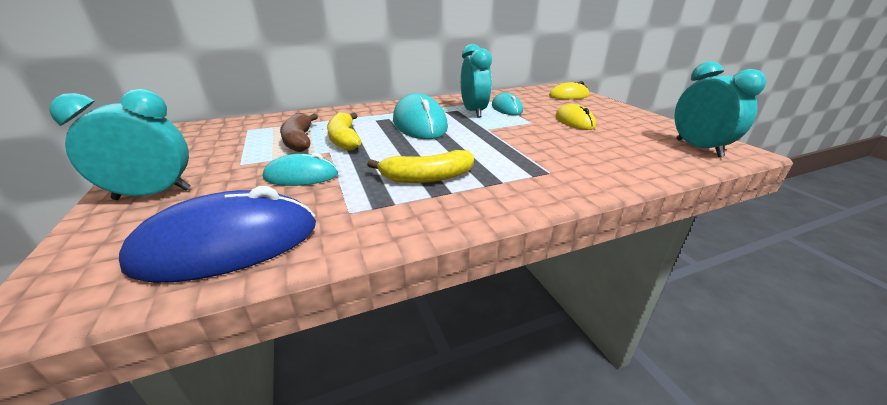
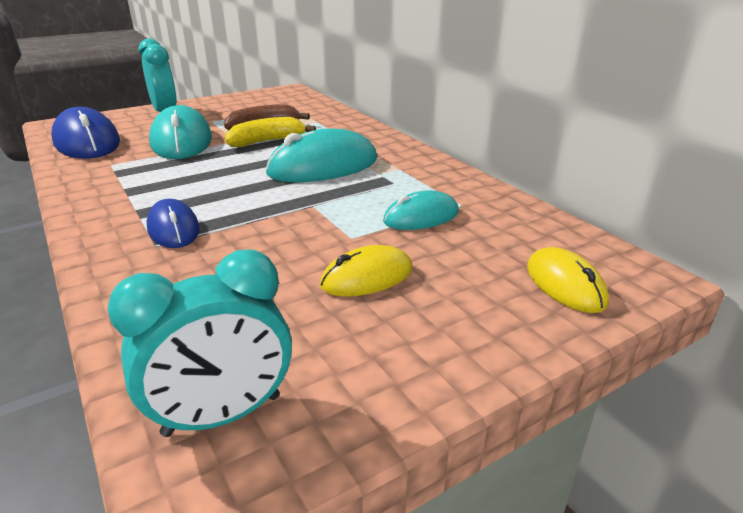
camera: 80 degrees right, 0 degrees up
(301, 176) = (182, 141): turquoise mouse -> turquoise mouse, size x1.71
(427, 178) = (162, 183): yellow banana -> none
(474, 112) = (389, 194): turquoise clock -> none
(522, 167) = (173, 228): none -> blue mouse

